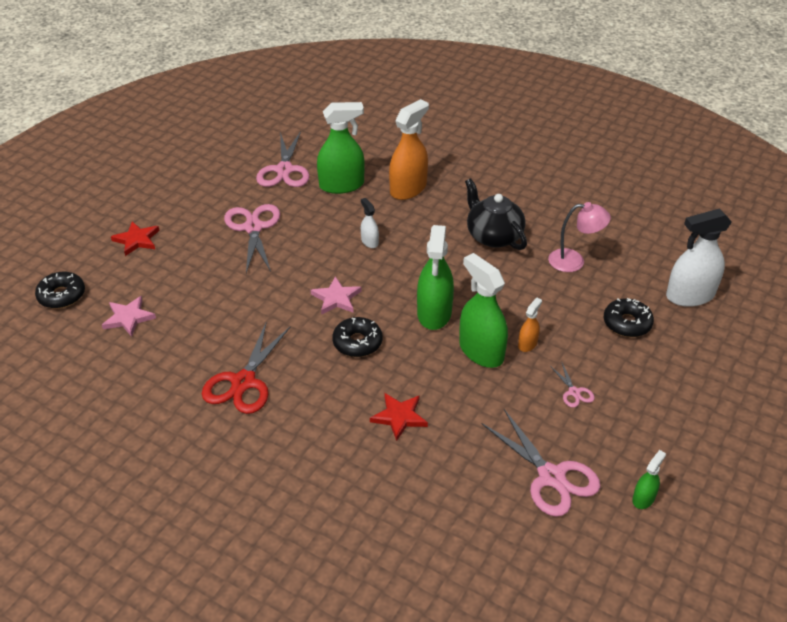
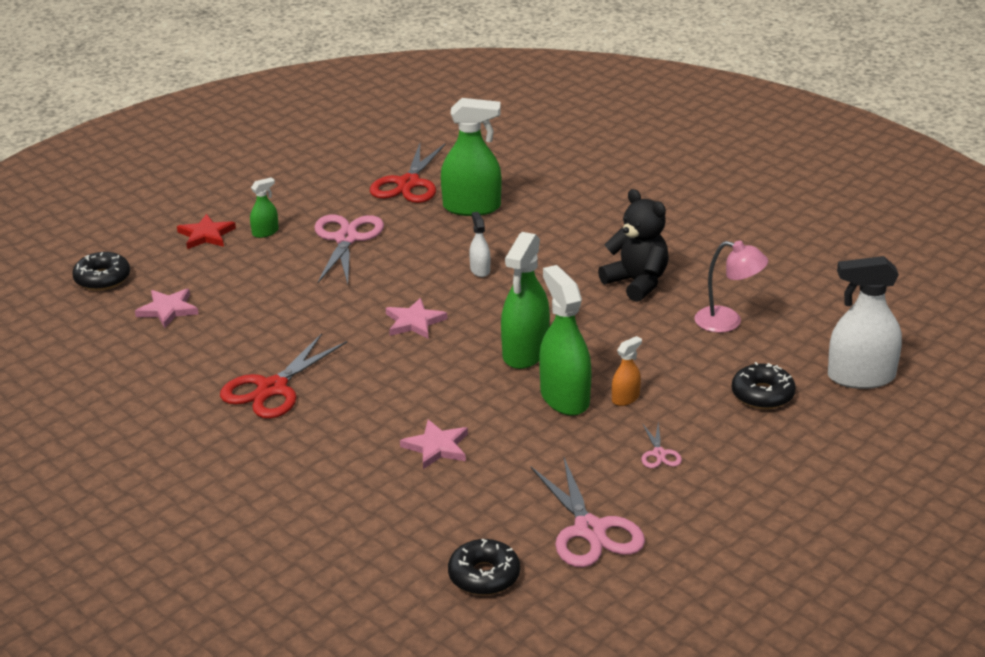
camera: 15 degrees right, 10 degrees down
(284, 170) = (408, 183): pink scissors -> red scissors
(357, 342) = (420, 369): black donut -> black donut (484, 576)
(399, 417) = (437, 447): red star -> pink star
(408, 189) = (553, 220): orange spray bottle -> none
(493, 236) = (637, 283): black teapot -> black teddy bear
(643, 498) = (691, 568): green spray bottle -> green spray bottle (265, 232)

